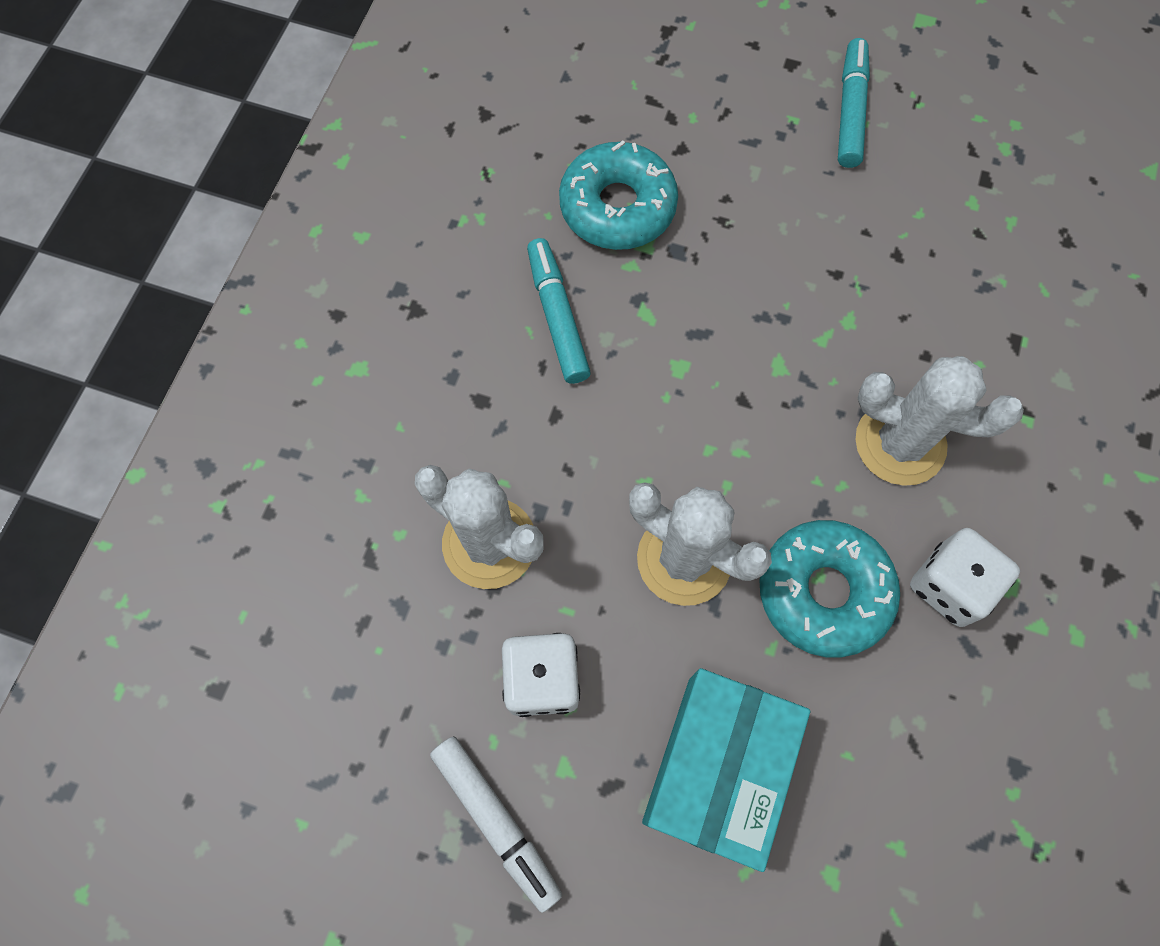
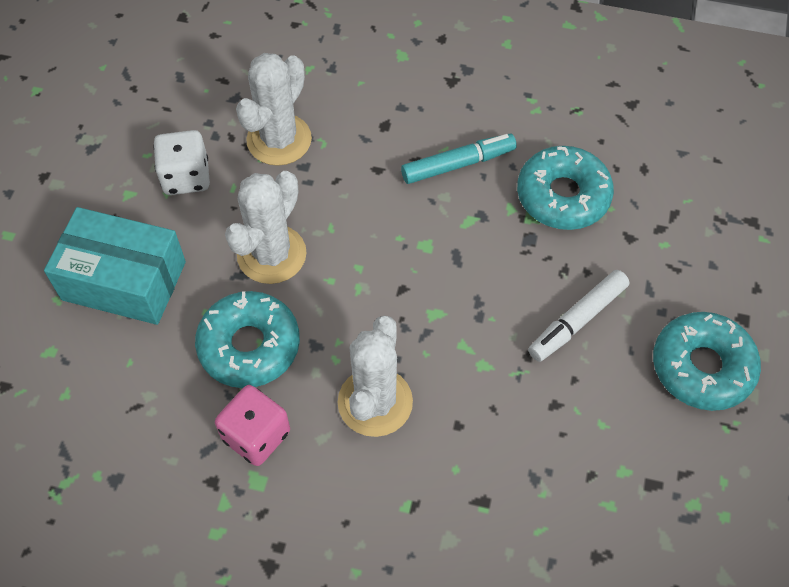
camera: 85 degrees right, 10 degrees down
(496, 821) = (98, 161): white marker -> white marker (577, 320)
(850, 111) = (702, 367): turquoise marker -> turquoise donut
(949, 585) = (256, 435): white dice -> pink dice

